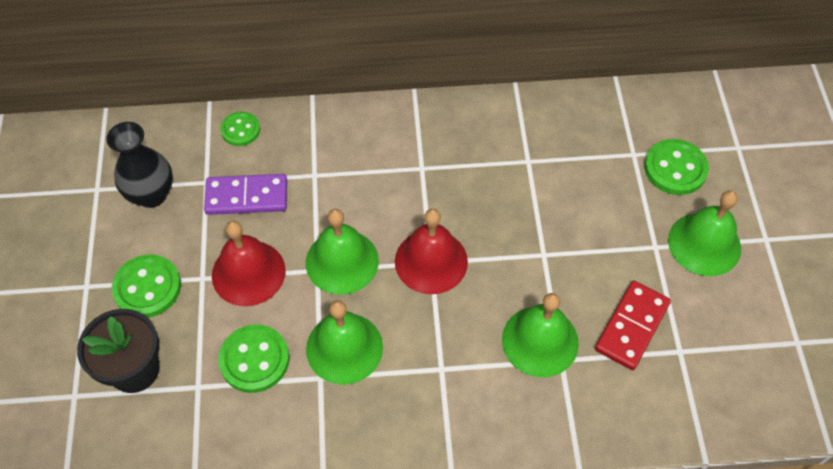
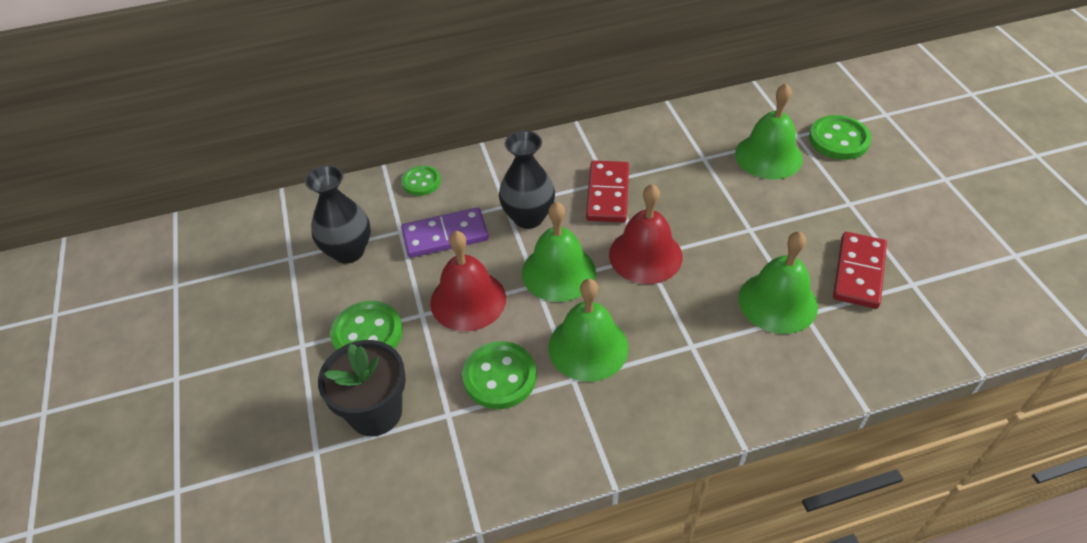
camera: 10 degrees left, 10 degrees down
(332, 193) = (528, 217): none -> black vase
(418, 183) = (608, 194): none -> red domino
(704, 244) = (892, 193): green bell -> green bell (768, 156)

